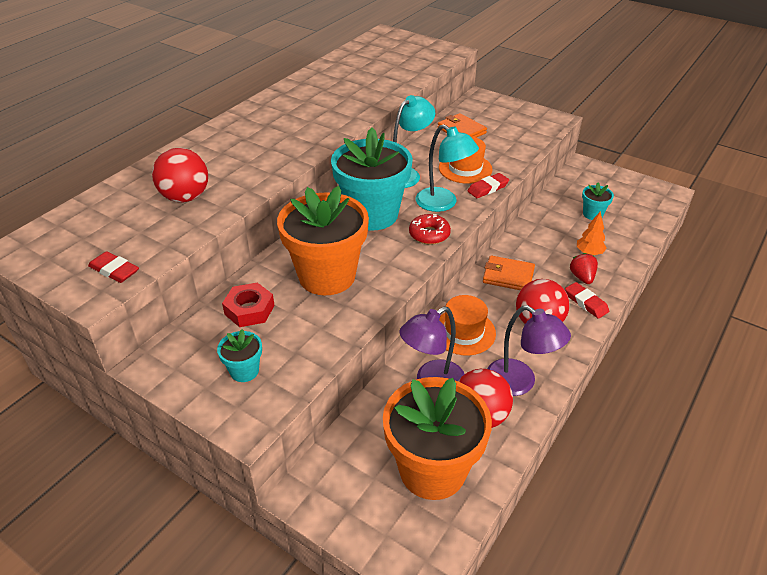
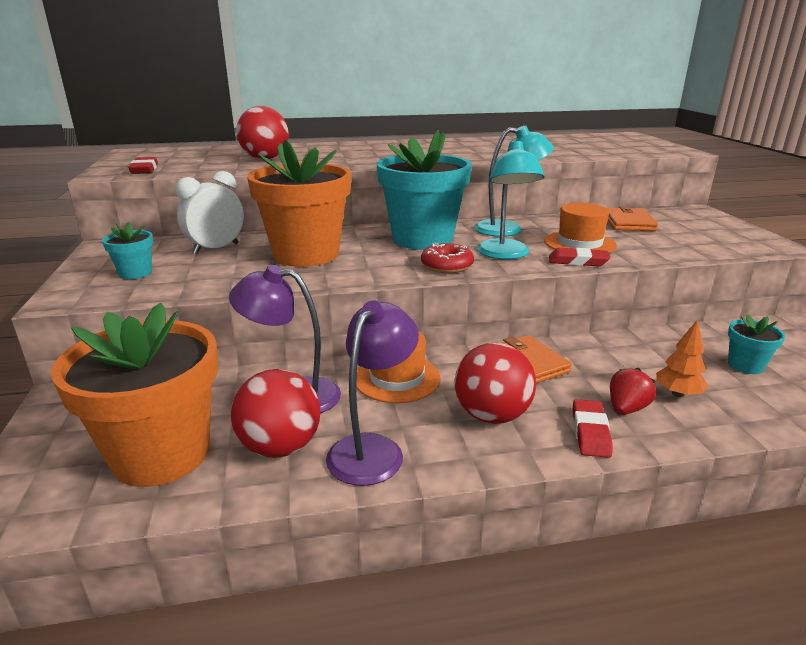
camera: 45 degrees right, 15 degrees down
(249, 310) = (216, 249): red nut -> white clock
(519, 383) = (373, 449): purple lamp -> purple lamp turned 150 degrees counterclockwise

